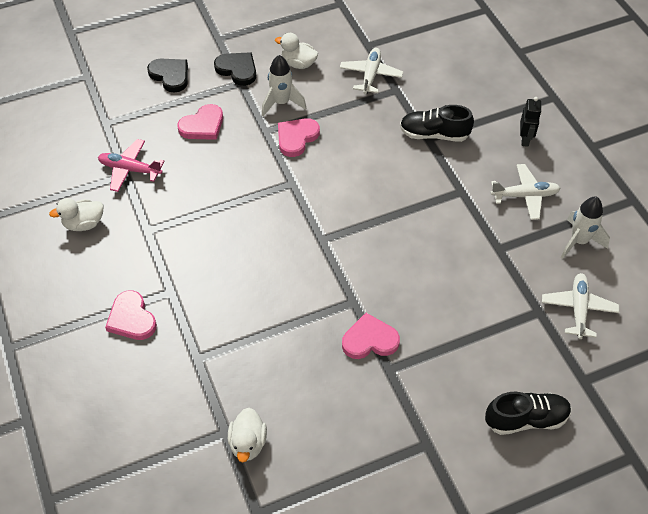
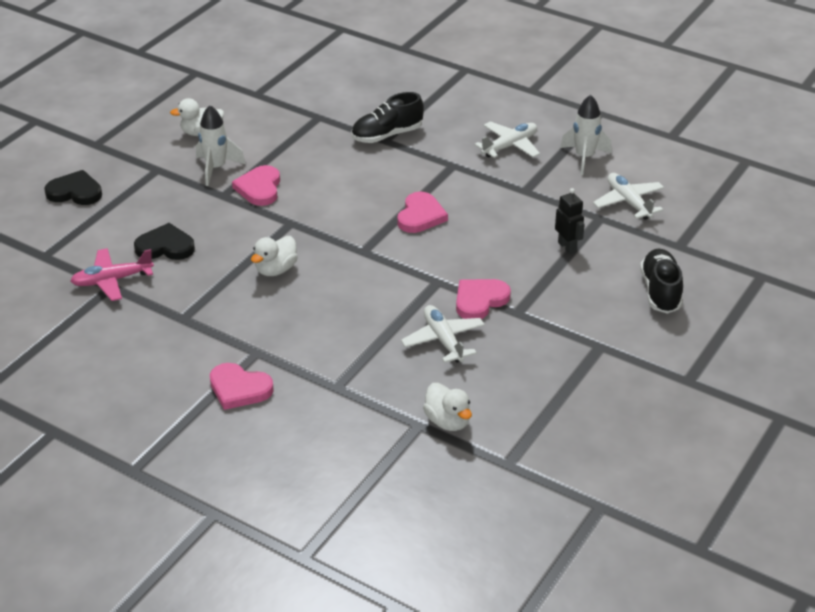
camera: 35 degrees left, 15 degrees down
(84, 224) = (108, 342): white duck -> white duck (276, 270)
(202, 125) = (153, 216): pink heart -> pink heart (420, 216)
(237, 70) = (143, 160): black heart -> black heart (165, 246)
(370, 75) = (282, 115): white plane -> white plane (443, 340)
(525, 139) = (470, 107): black robot -> black robot (567, 247)
(526, 419) = (660, 291): black shoe -> black shoe turned 45 degrees counterclockwise

